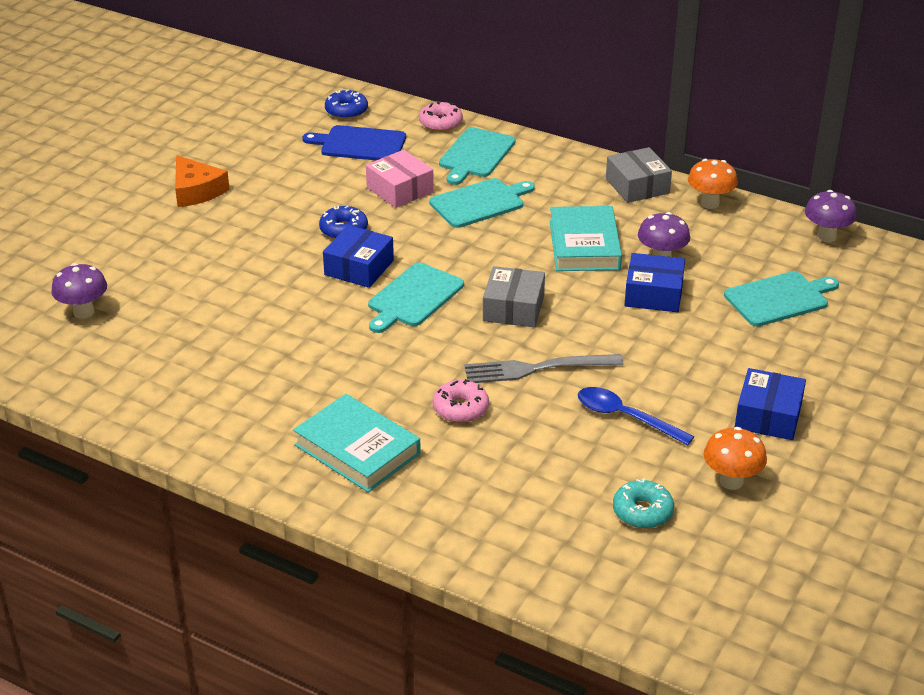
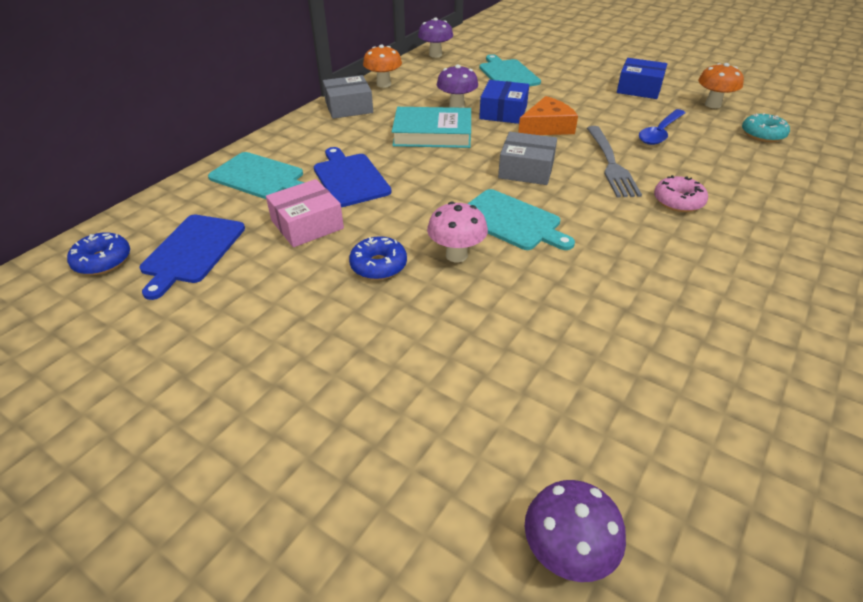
camera: 85 degrees left, 5 degrees up
(196, 191) = (234, 412): orange cheese -> orange cheese (547, 127)
(357, 449) = (764, 260): turquoise book -> none
(359, 267) = (456, 255): blue box -> pink mushroom
(440, 123) = (182, 195): pink donut -> none
(480, 203) = (350, 178): turquoise cutting board -> blue cutting board

